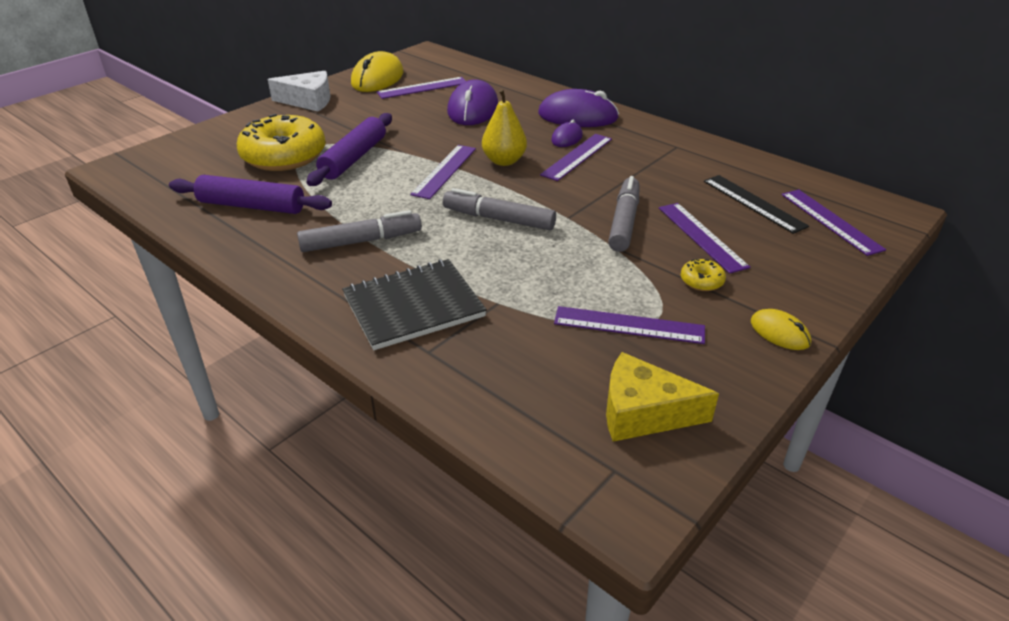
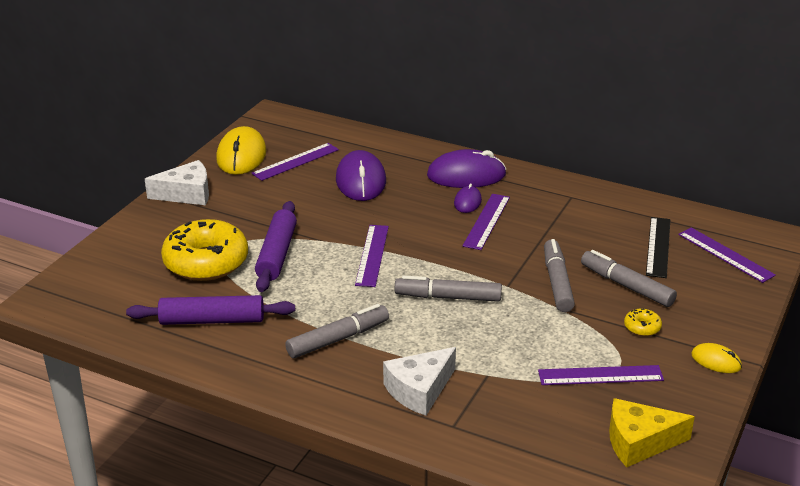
camera: 15 degrees left, 5 degrees down
(413, 306) = (419, 390): black notebook -> white cheese
(504, 161) = (422, 236): yellow pear -> none
(701, 236) = (627, 286): purple ruler -> grey marker
(753, 203) = (658, 247): black ruler -> black ruler turned 60 degrees clockwise

